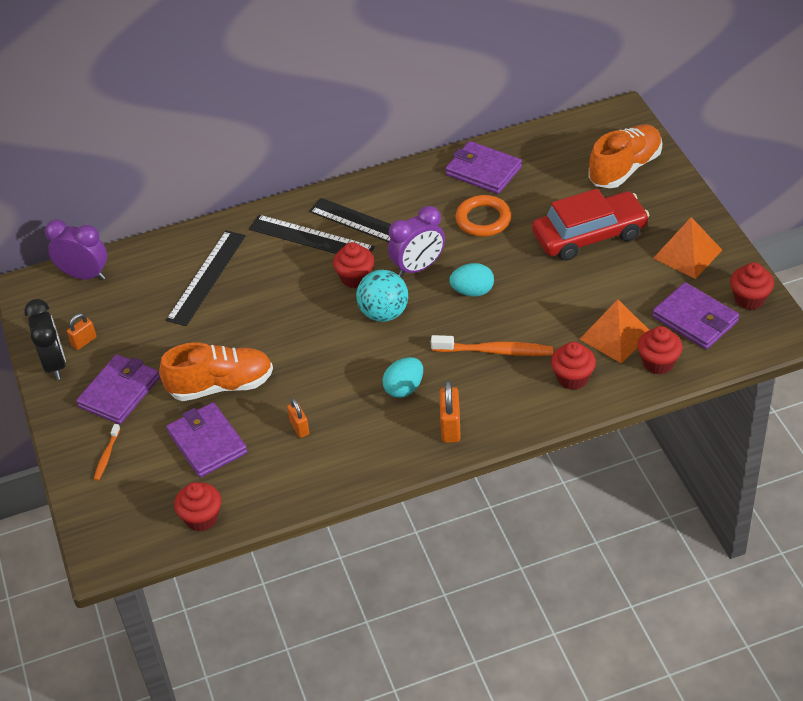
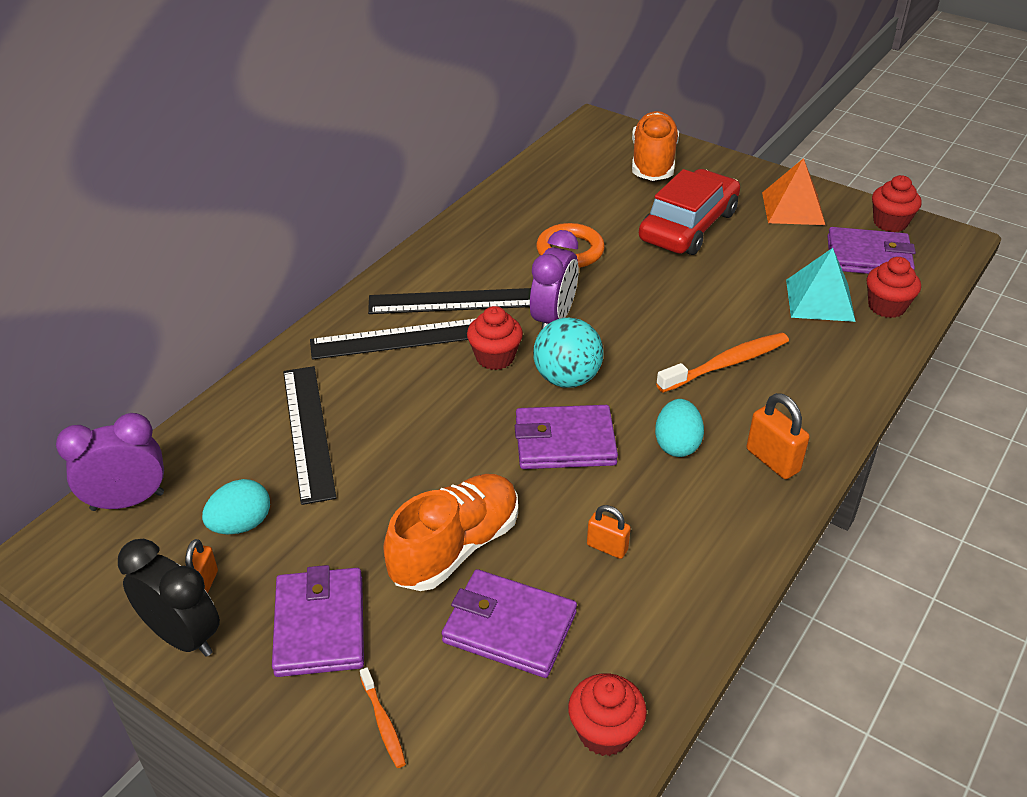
camera: 40 degrees left, 5 degrees down
(472, 291) = (636, 318): turquoise egg -> turquoise egg (241, 524)
(483, 171) = (520, 210): purple wallet -> purple wallet (565, 442)
(573, 378) = (830, 355): red cupcake -> none
(615, 335) = (819, 300): orange pyramid -> turquoise pyramid

